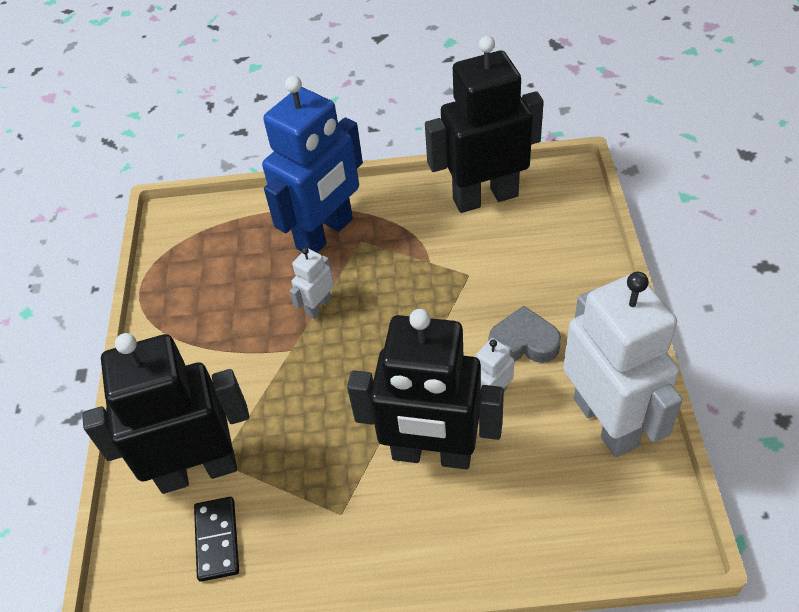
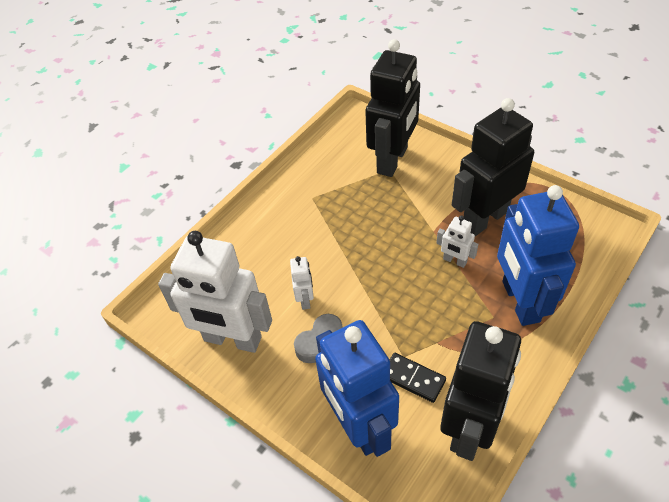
camera: 130 degrees right, 0 degrees up
(217, 540) = (348, 151): black domino -> black domino (413, 378)
(318, 306) = (454, 261): white robot -> white robot turned 135 degrees clockwise
(432, 454) = (302, 250): black robot -> black robot (484, 219)
(565, 260) = (359, 425): none -> blue robot

